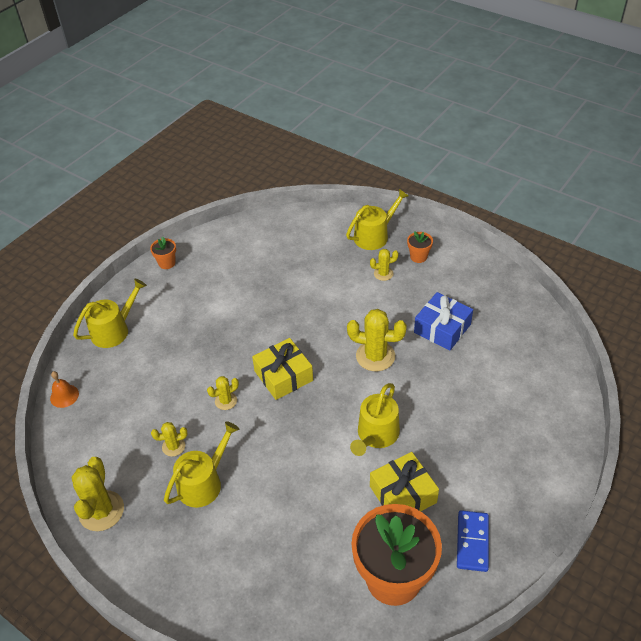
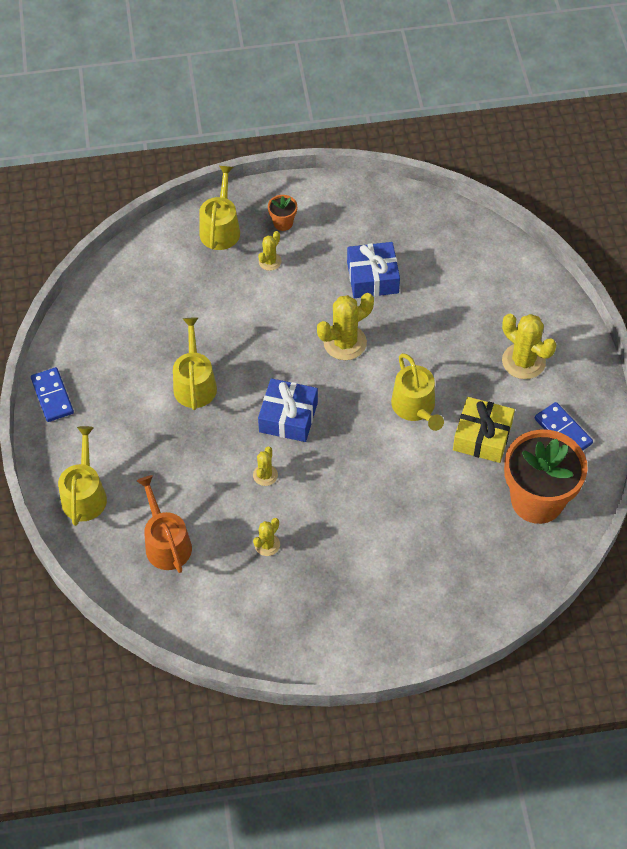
camera: 45 degrees left, 10 degrees up
(64, 396) = (116, 583): orange bell -> none
(101, 511) = (271, 638): yellow cactus -> yellow cactus (523, 361)
(119, 395) = (166, 543): none -> orange watering can
(167, 263) = (52, 396): orange flower pot -> blue domino
(203, 483) = (325, 551): yellow watering can -> yellow watering can (195, 384)
(283, 376) = (288, 417): yellow gift -> blue gift

